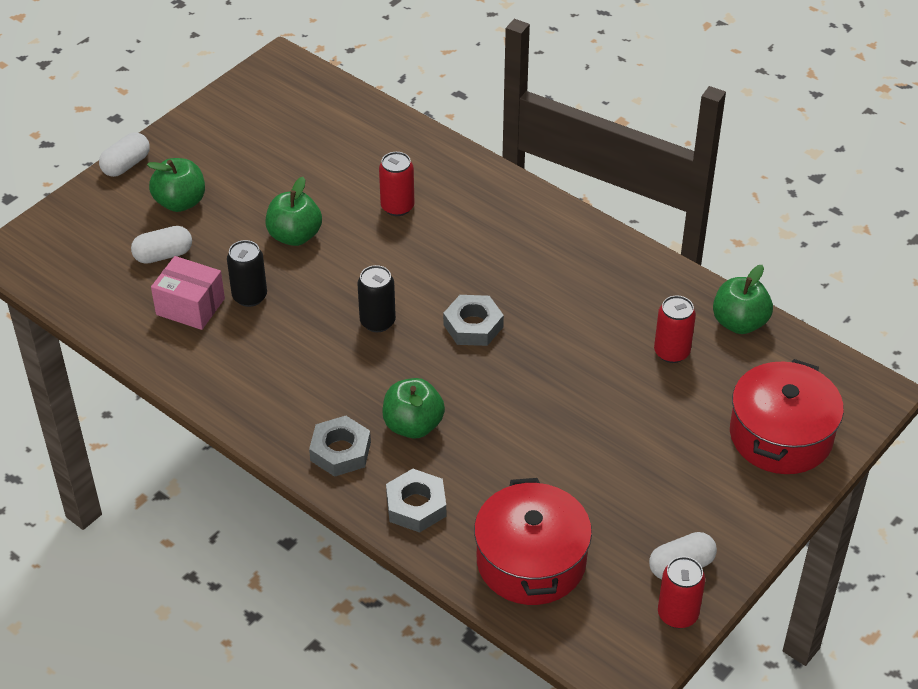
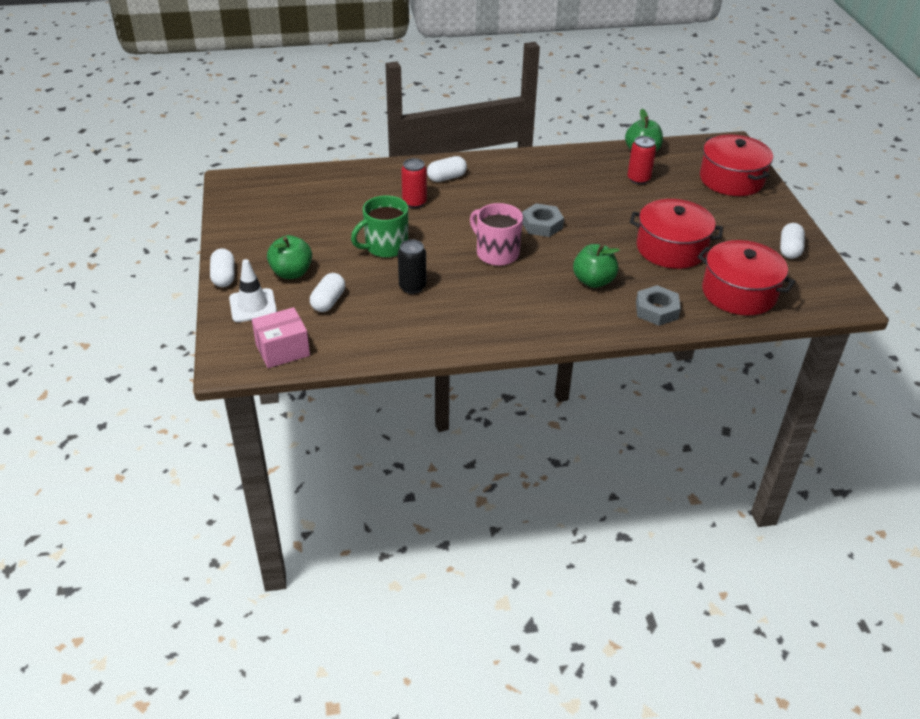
camera: 50 degrees left, 5 degrees down
(104, 212) = (253, 306): none -> white traffic cone
(190, 306) = (389, 313): pink box -> pink box (282, 350)
(295, 236) = (385, 246): green apple -> green mug
(340, 451) = (583, 316): grey nut -> none
(377, 322) = (496, 253): black can -> pink mug
(474, 201) = (446, 178): none -> white capsule
(554, 457) = (671, 248): none -> red pot
(677, 614) = (821, 267): red can -> none

